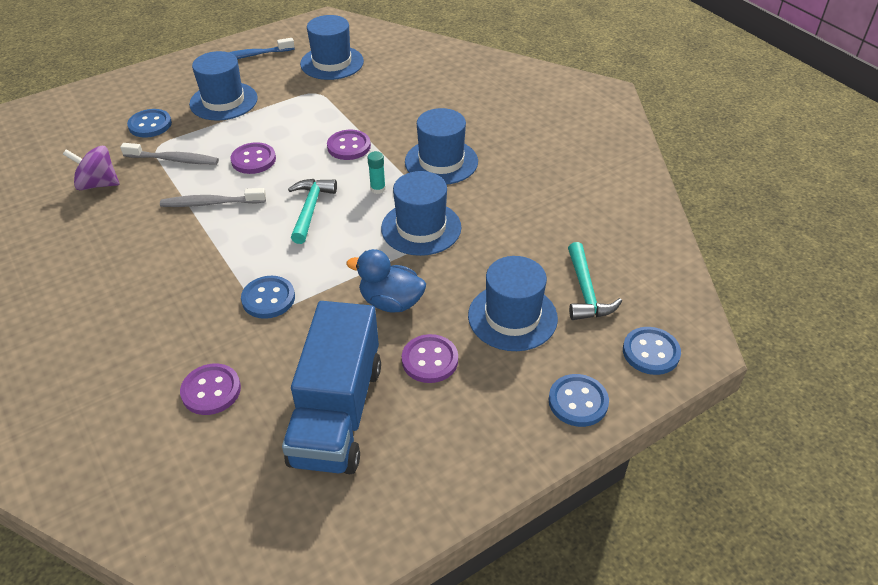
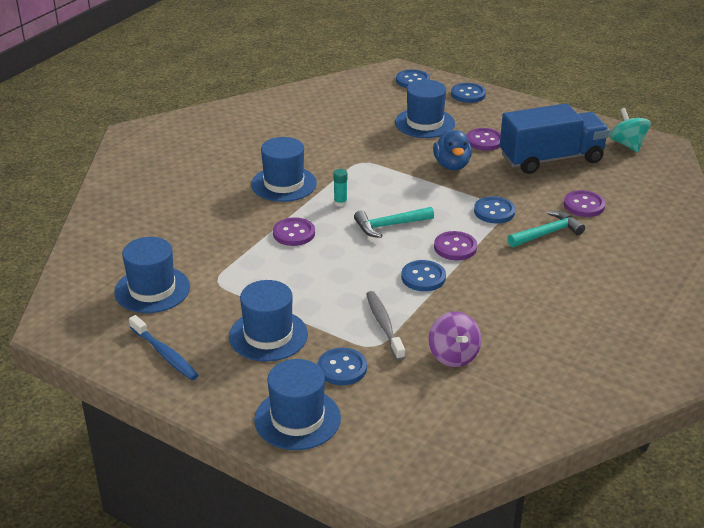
camera: 115 degrees left, 10 degrees down
(211, 203) = (423, 277): grey toothbrush -> blue button
(253, 160) = (349, 278): purple button -> purple button (455, 247)
(310, 540) = (627, 144): none -> turquoise spinning top
(421, 228) = (370, 173): blue hat -> blue hat (297, 419)
(586, 291) = (381, 105): turquoise hammer -> turquoise hammer (547, 233)

